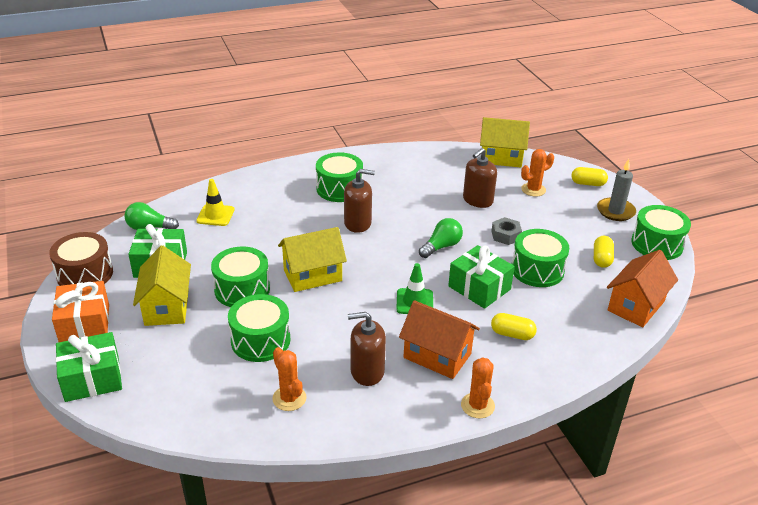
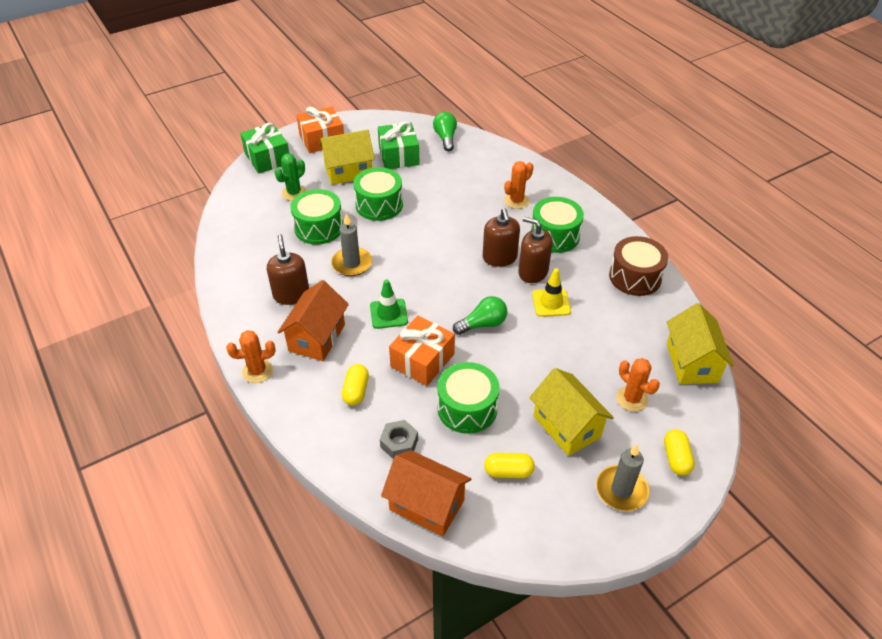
camera: 80 degrees right, 10 degrees up
(85, 274) = (377, 124): brown drum -> brown drum (635, 277)
(183, 357) = (294, 193): none -> green cactus
(215, 215) = (476, 168): yellow traffic cone -> yellow traffic cone (551, 303)
(289, 398) = (256, 255): orange cactus -> orange cactus (516, 201)
(312, 275) = (409, 241): yellow house -> yellow house (567, 426)
(332, 320) = (352, 263): none -> grey candle
(441, 246) = (482, 324): green light bulb -> green light bulb turned 60 degrees counterclockwise
(477, 200) = (583, 347): brown soap dispenser -> brown soap dispenser (533, 272)
(479, 288) = (422, 360): green gift -> orange gift
(505, 235) = (523, 376): grey nut -> grey nut (399, 443)
(657, 244) = (562, 536): green drum -> none

